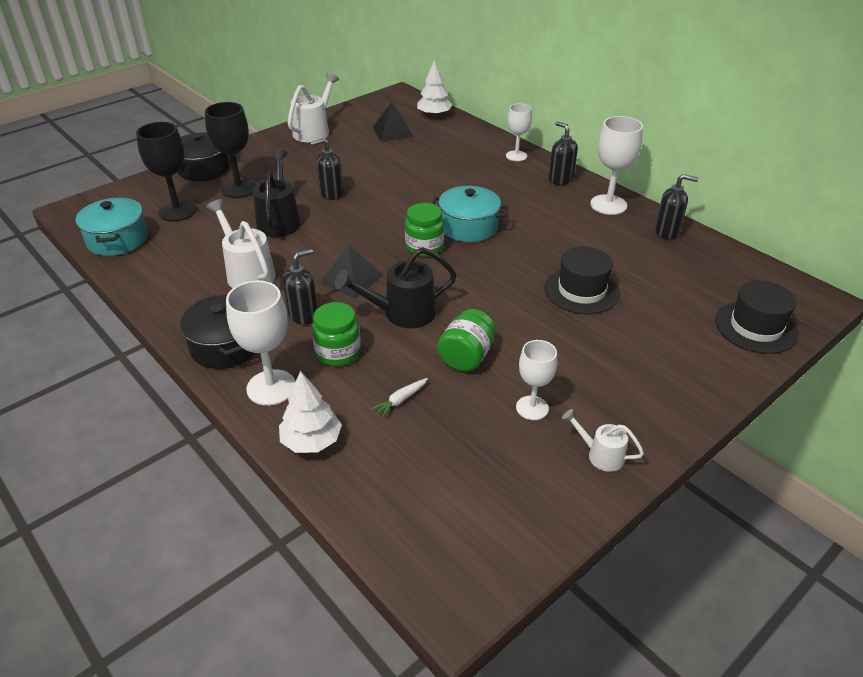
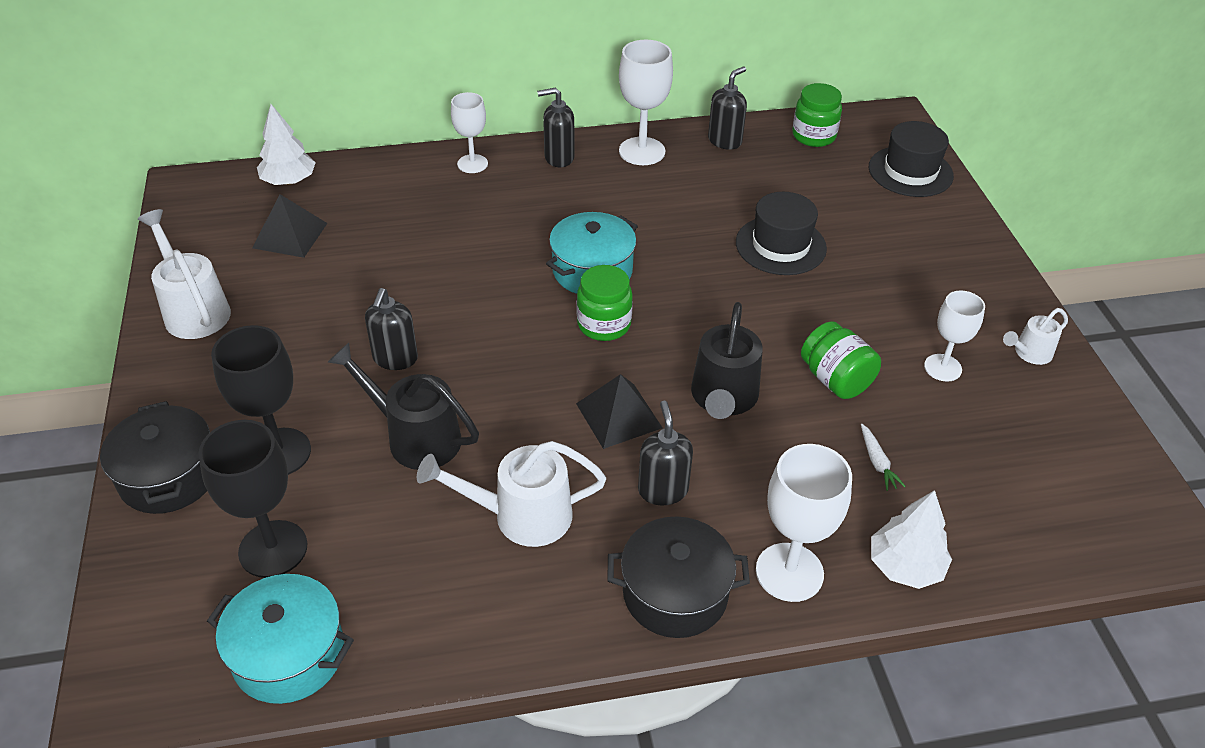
camera: 60 degrees left, 5 degrees up
(338, 353) = (761, 484): green jar -> green jar (813, 136)

